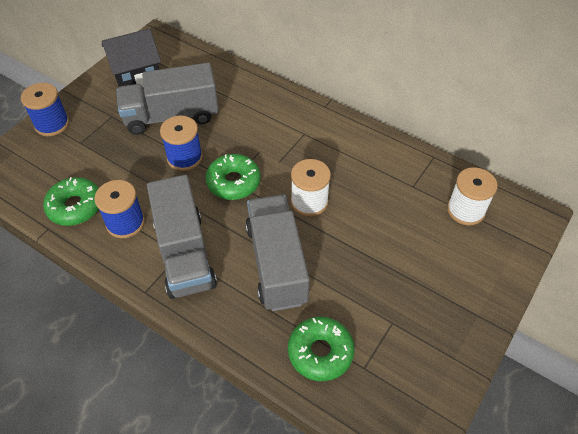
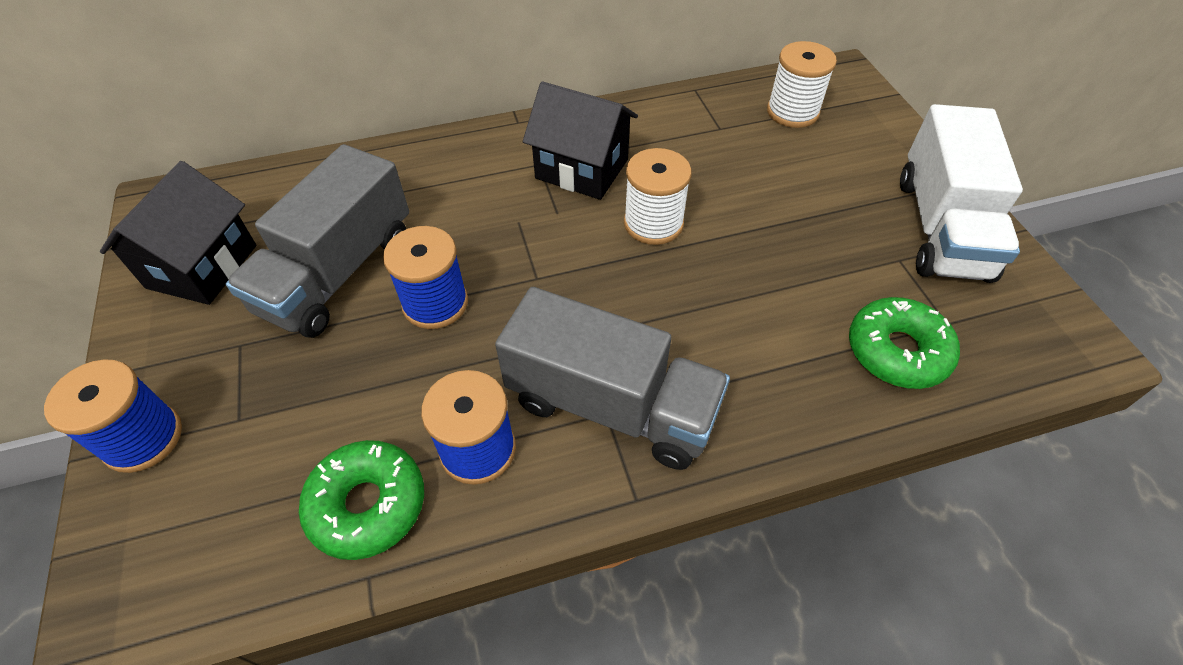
camera: 50 degrees left, 0 degrees up
(233, 182) = (541, 276): green donut -> none
(276, 264) = (723, 313): grey truck -> none
(318, 151) = (581, 169): none -> black house
(441, 331) = (941, 227): none -> white truck

